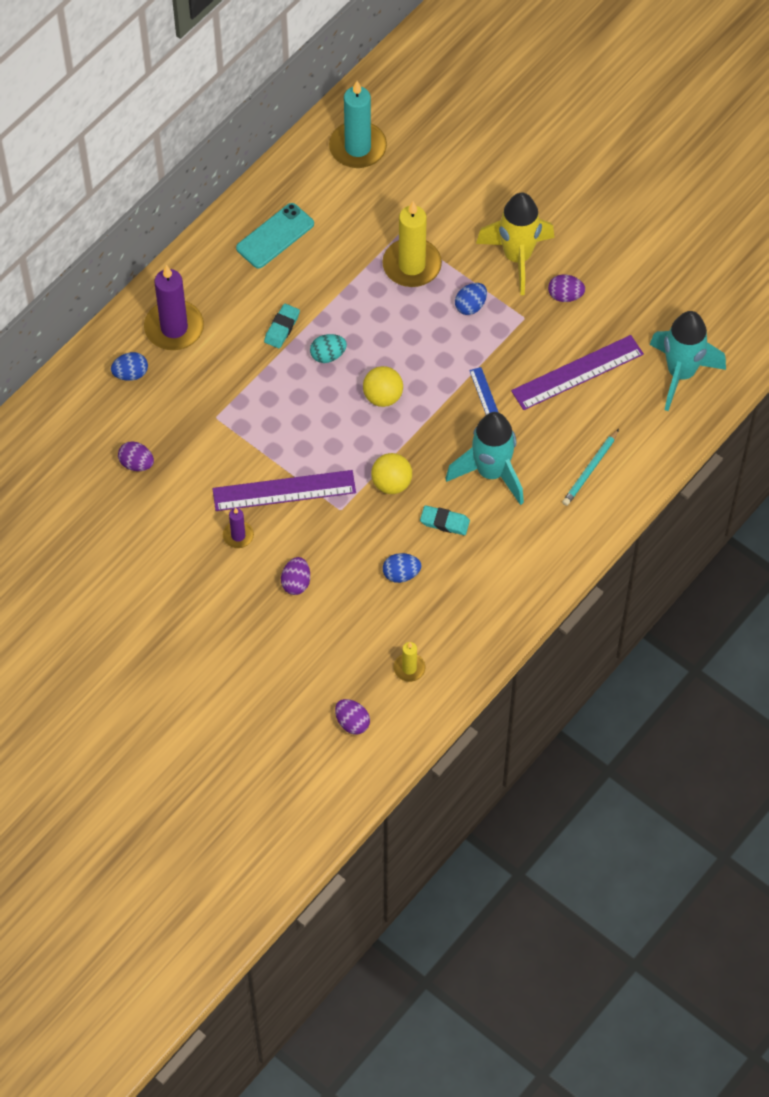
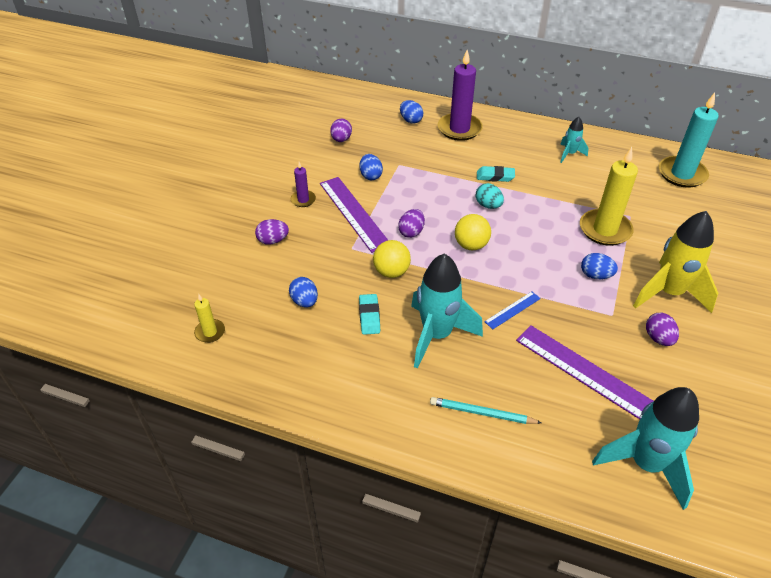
camera: 70 degrees right, 15 degrees down
(224, 453) = (370, 176): none -> blue egg
(275, 236) = (569, 154): turquoise phone -> turquoise rocket
(352, 722) = (146, 308): purple egg -> purple egg (411, 232)

